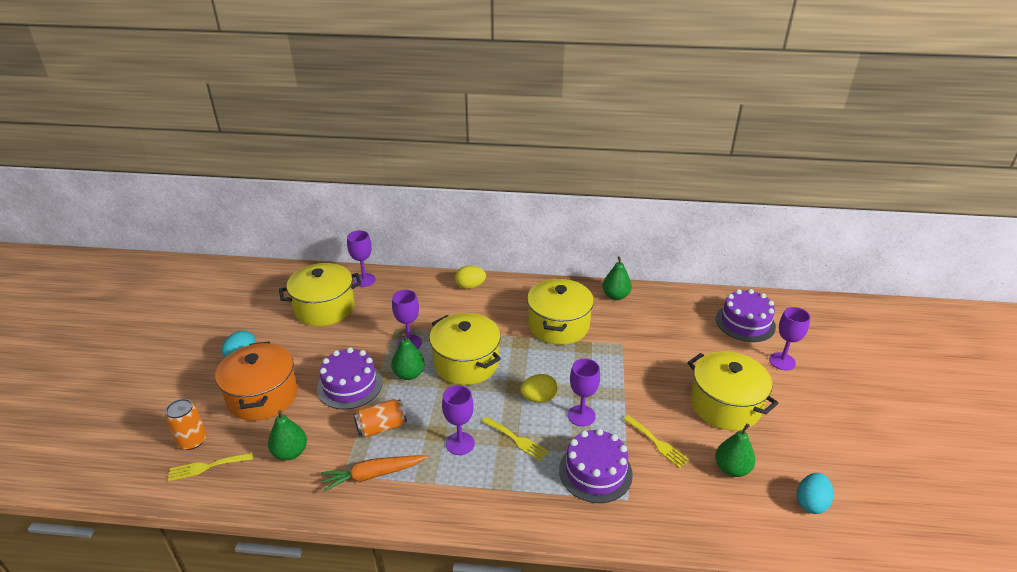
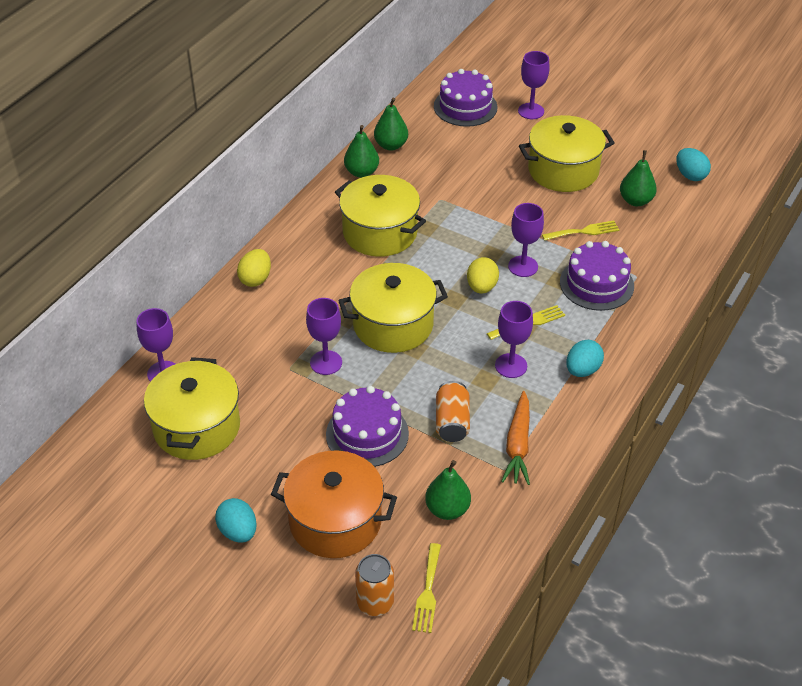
camera: 65 degrees left, 10 degrees up
(409, 374) = (381, 377): green pear -> green pear (391, 145)
(480, 493) = (582, 370): none -> turquoise egg

